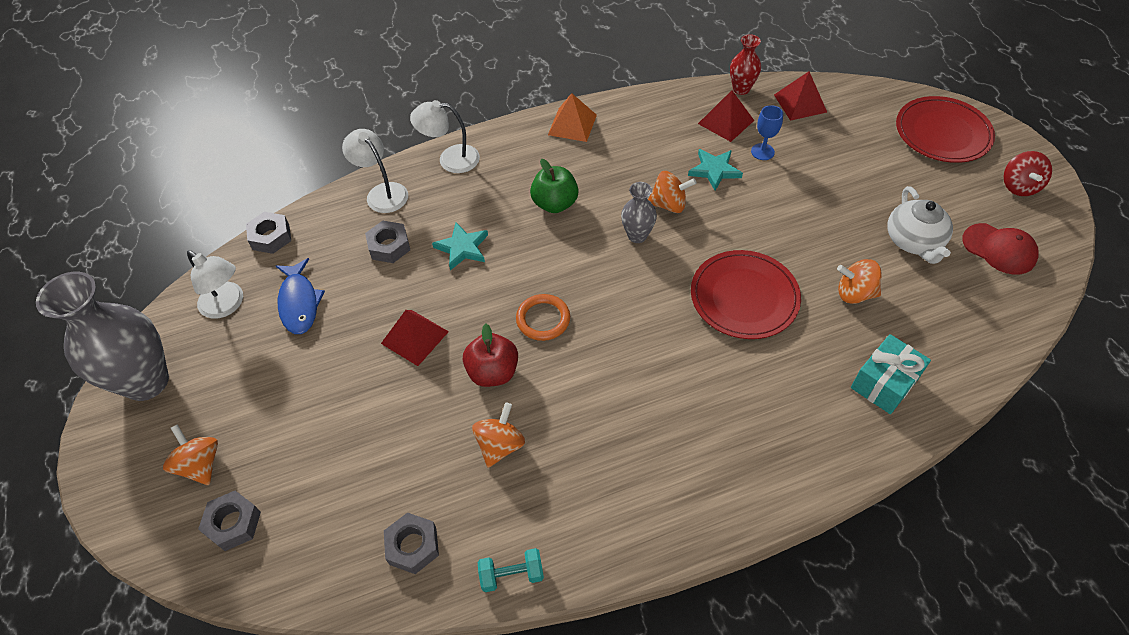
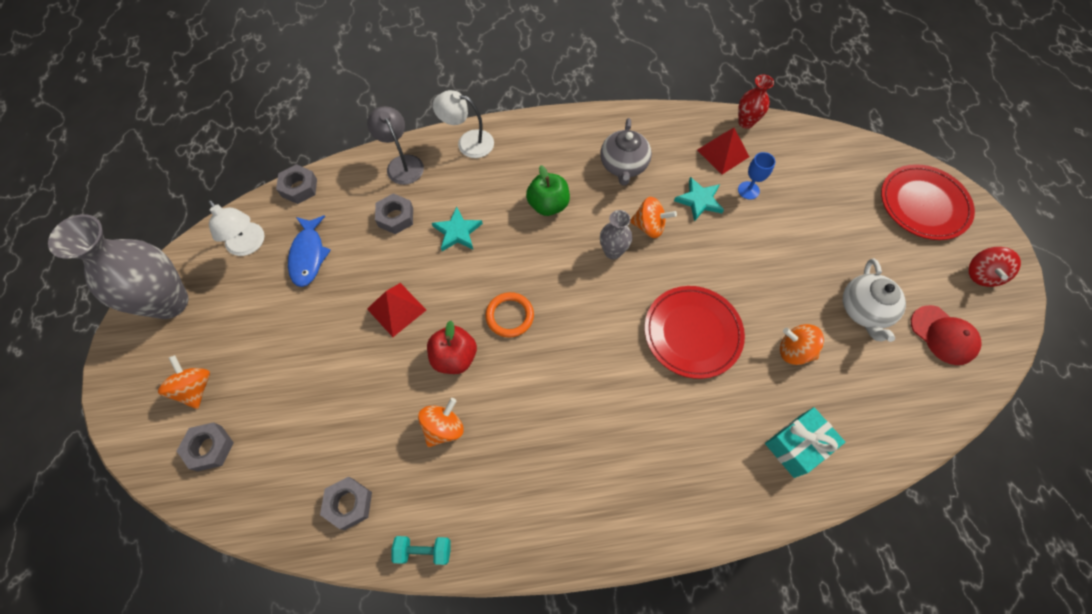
camera: 10 degrees right, 10 degrees up
(382, 192) = (402, 163): white lamp -> grey lamp
(572, 125) = (583, 129): orange pyramid -> none
(625, 152) = (623, 165): none -> grey teapot
(800, 103) = (797, 147): red pyramid -> none

